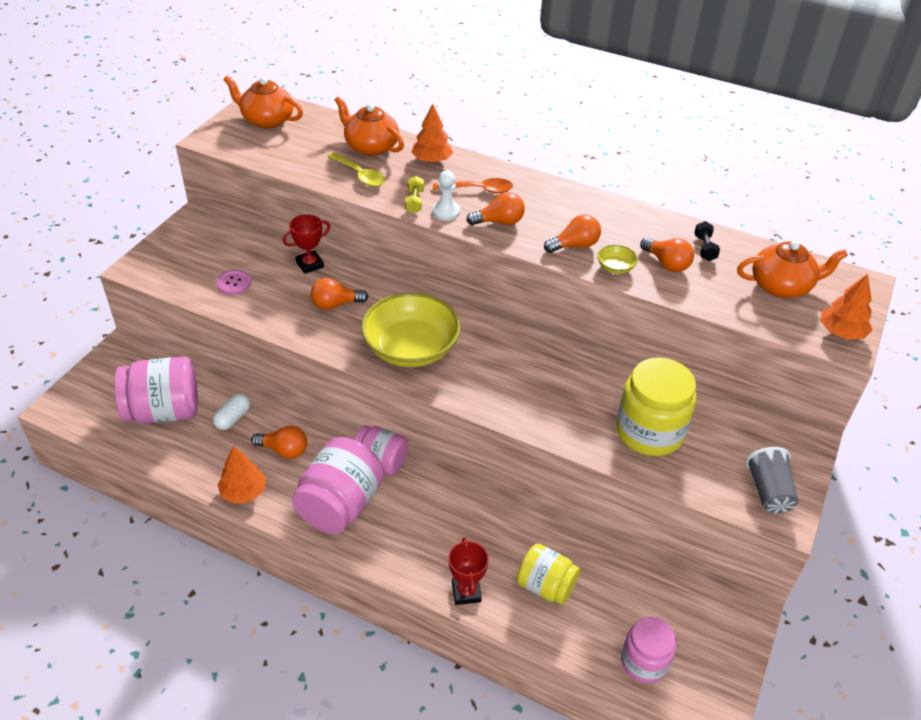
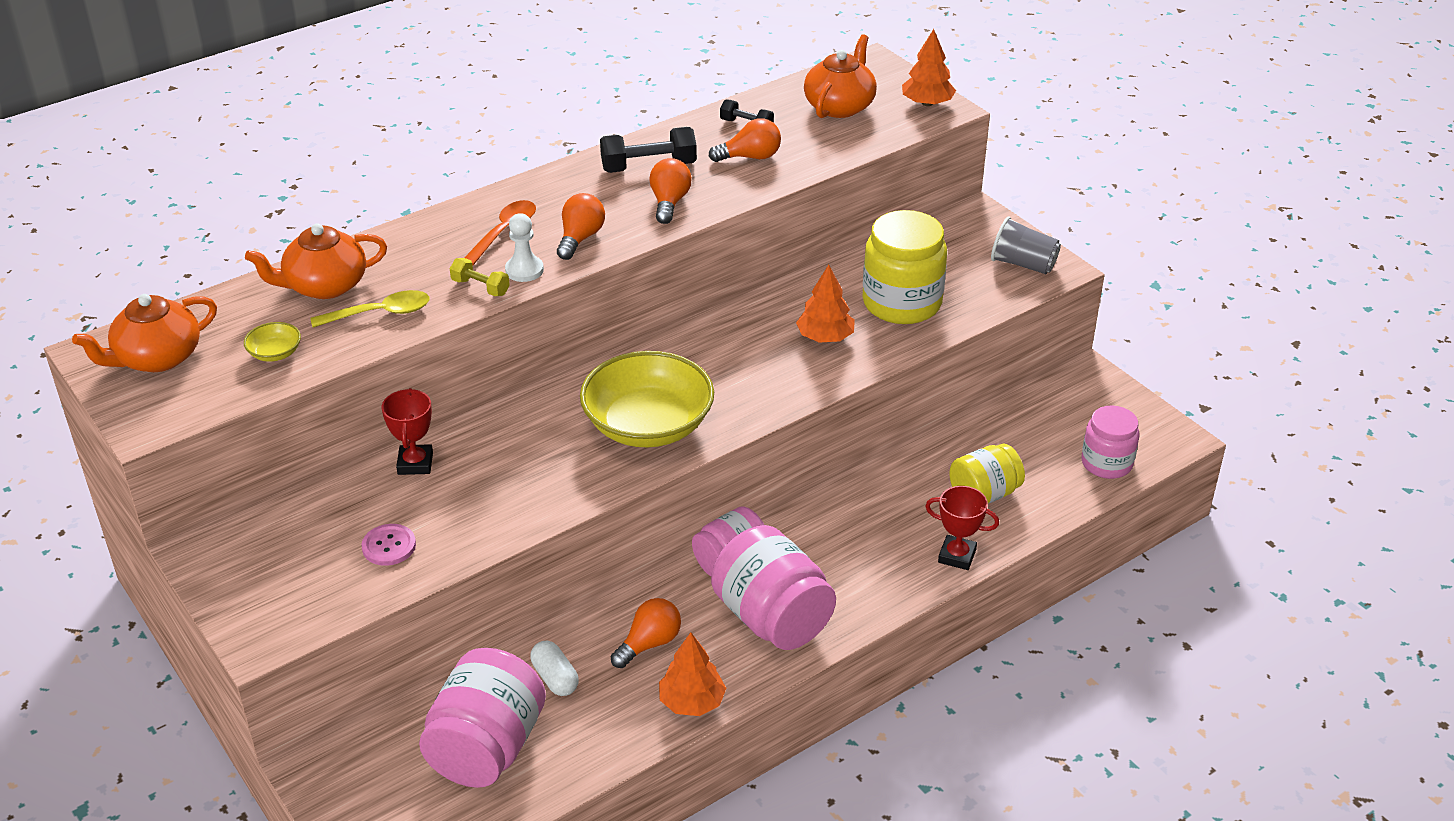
camera: 60 degrees left, 5 degrees down
(335, 304) = (515, 464): orange light bulb -> none
(432, 160) = (407, 247): orange tree -> orange tree (825, 337)
(607, 222) = (648, 167): none -> black dumbbell
(615, 267) = (728, 190): yellow bowl -> yellow bowl (275, 353)

